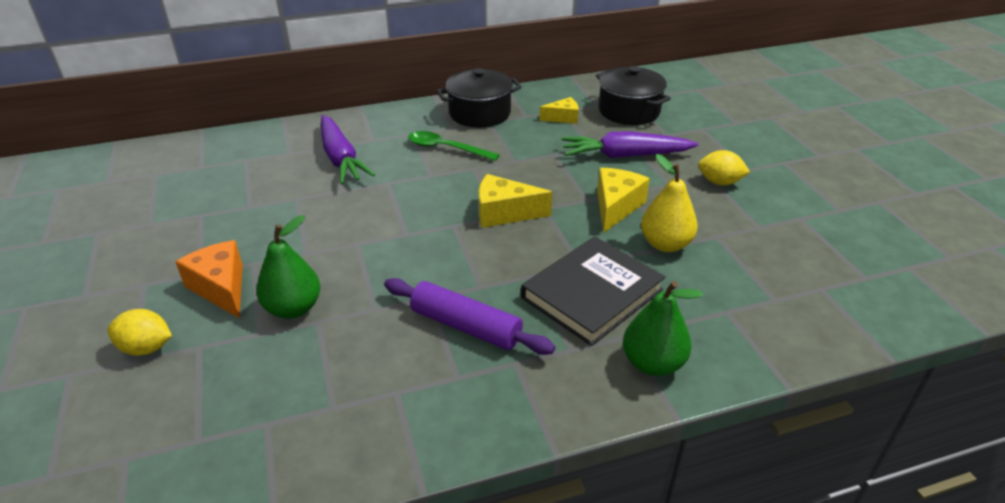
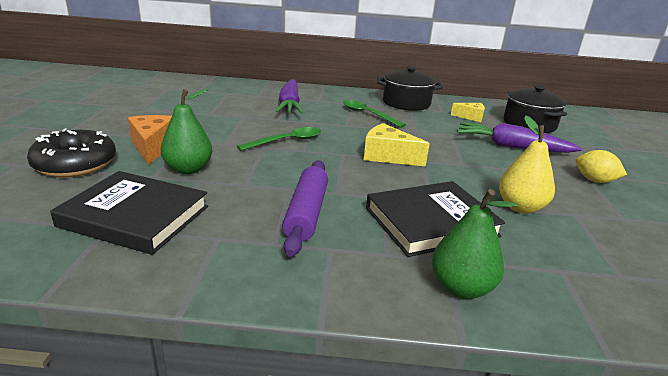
camera: 20 degrees right, 10 degrees down
(146, 348) = (75, 164): yellow lemon -> black donut
(286, 397) = (135, 216): none -> black book
(378, 225) = (287, 141): none -> green spoon
(466, 326) = (307, 213): purple rolling pin -> purple rolling pin turned 45 degrees clockwise
(616, 207) = (486, 174): yellow cheese -> none

